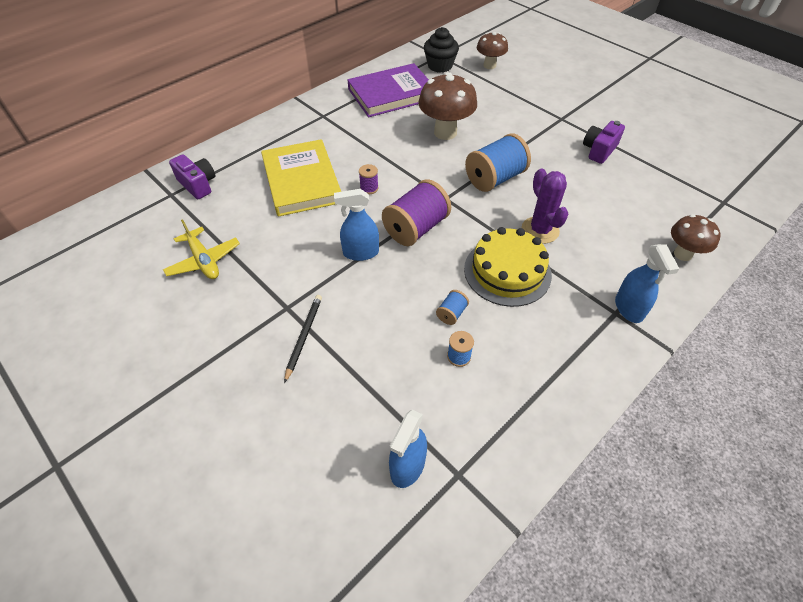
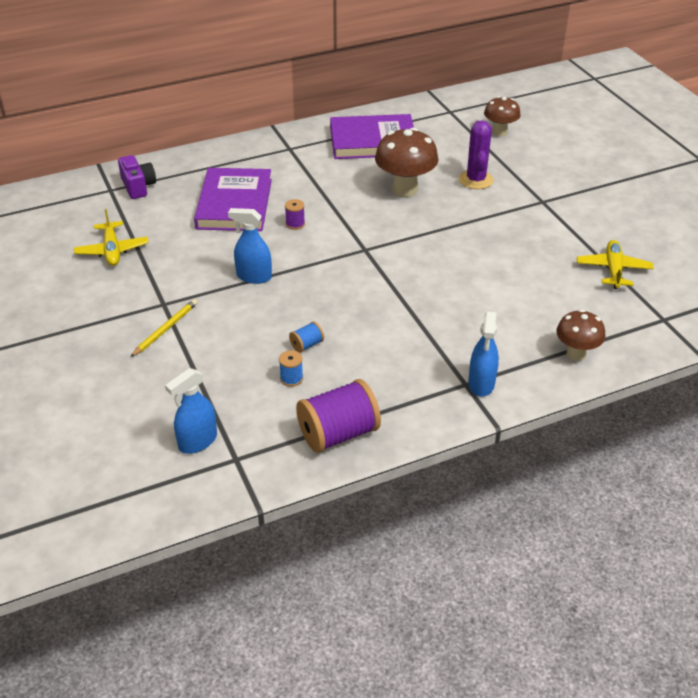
camera: 20 degrees right, 10 degrees down
(302, 181) = (234, 204): yellow book -> purple book
(303, 337) = (165, 329): black pencil -> yellow pencil
(416, 228) = (318, 268): purple spool -> purple spool (338, 434)
(440, 66) = (443, 122): black cupcake -> none
(494, 178) = (427, 243): blue spool -> none
(507, 271) = (383, 325): yellow cake -> none
(540, 230) = (441, 298): purple cactus -> purple cactus (476, 180)
(599, 150) = (560, 241): purple camera -> none
(656, 167) = (613, 270): none -> yellow plane

